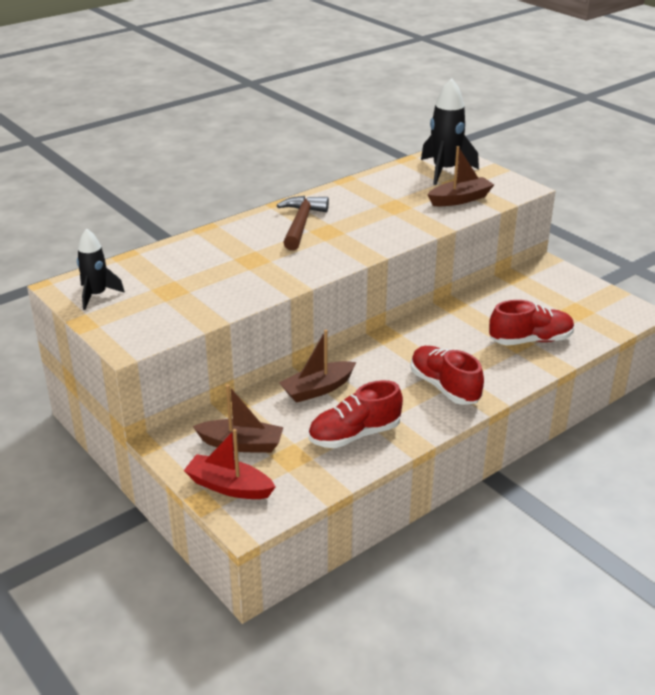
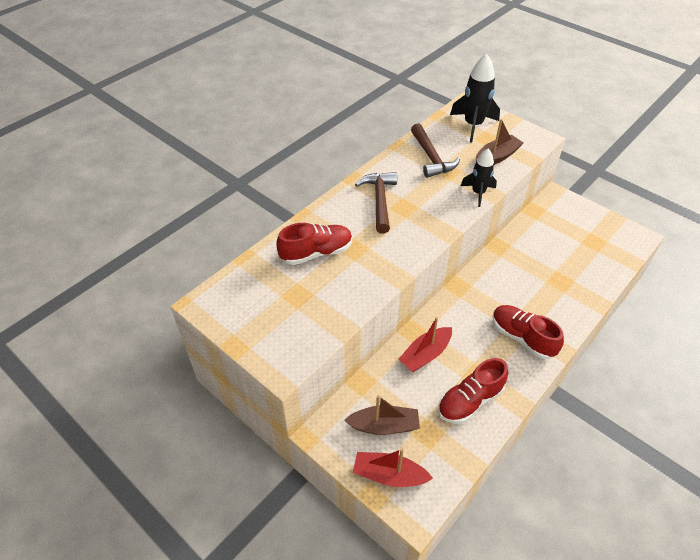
camera: 10 degrees left, 15 degrees up
(96, 295) = (236, 310): black rocket -> black rocket (478, 193)
(318, 389) = (425, 354): brown boat -> red boat
(380, 193) = (431, 157): none -> brown hammer
(530, 340) = (570, 278): red shoe -> red shoe (316, 253)

